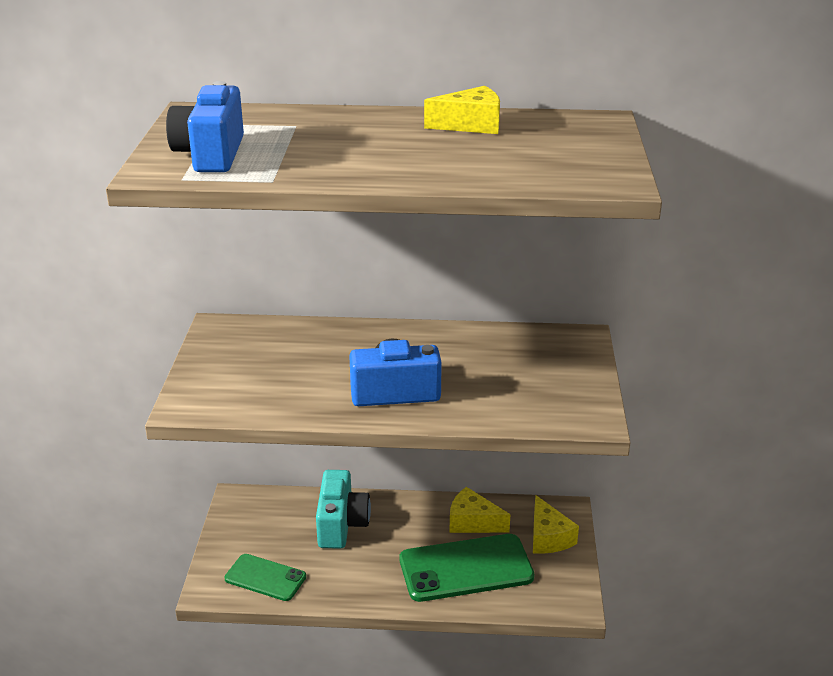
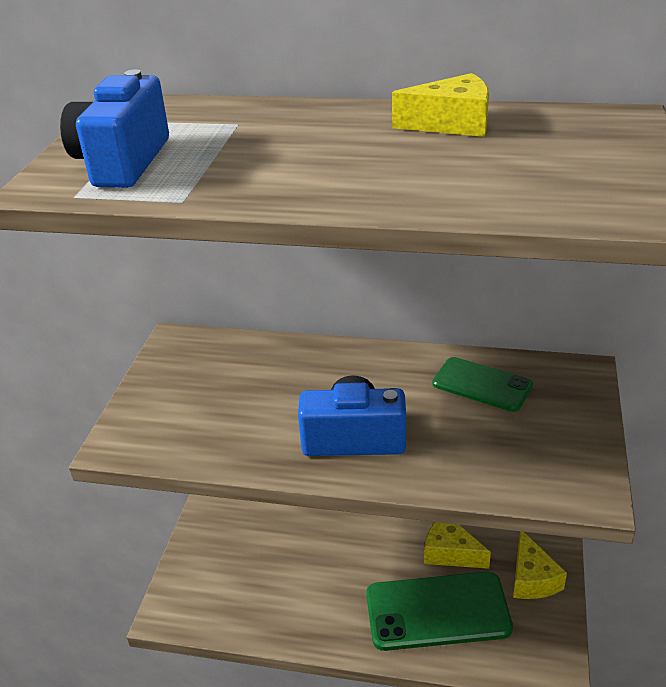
camera: 10 degrees right, 5 degrees up
(265, 578) = (223, 605): green phone -> green phone (482, 385)
(341, 524) = (310, 545): turquoise camera -> none

